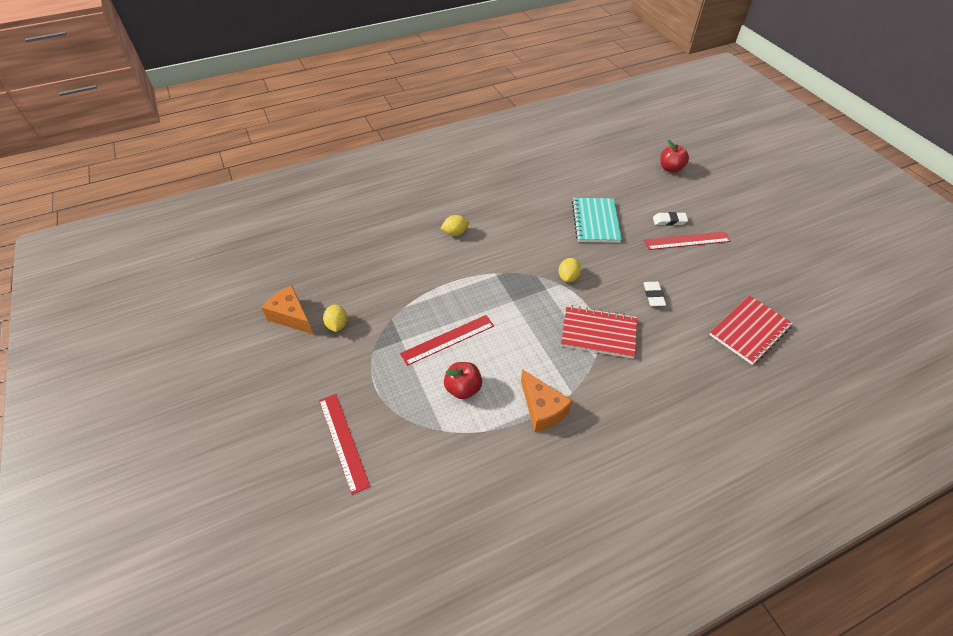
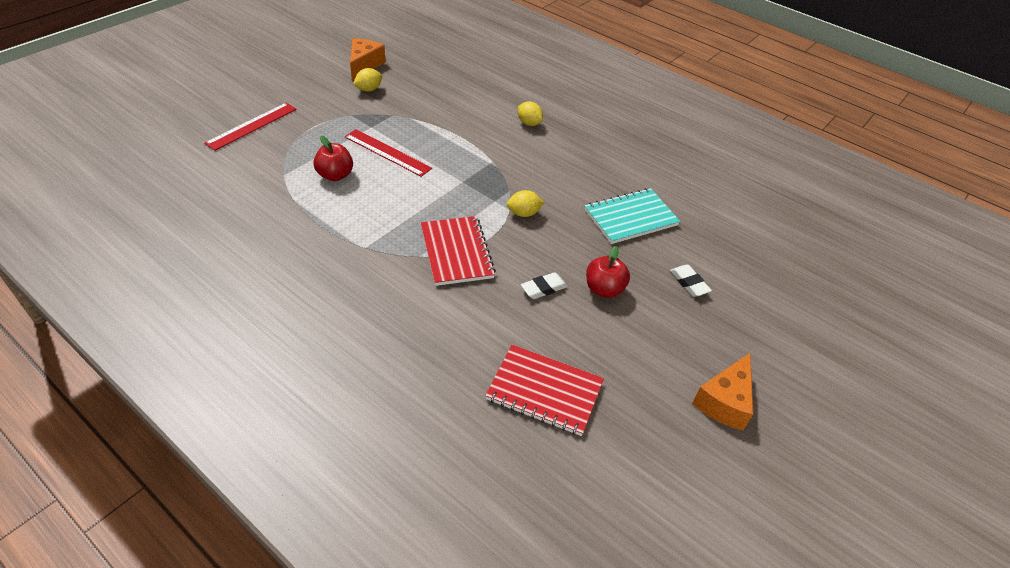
camera: 60 degrees right, 5 degrees down
(542, 409) = (335, 230): orange cheese -> orange cheese (724, 401)
(670, 168) = (797, 269): red apple -> red apple (604, 289)
(687, 241) = (665, 306): red ruler -> none

